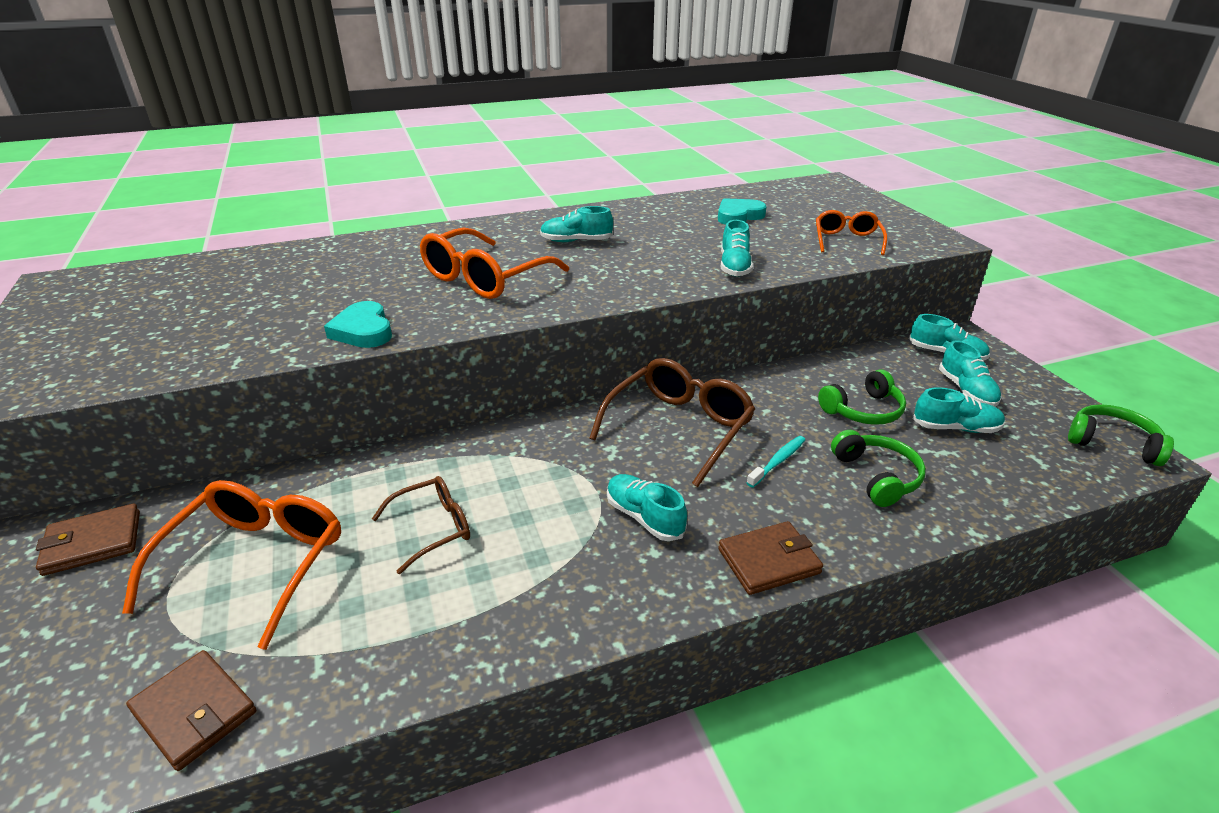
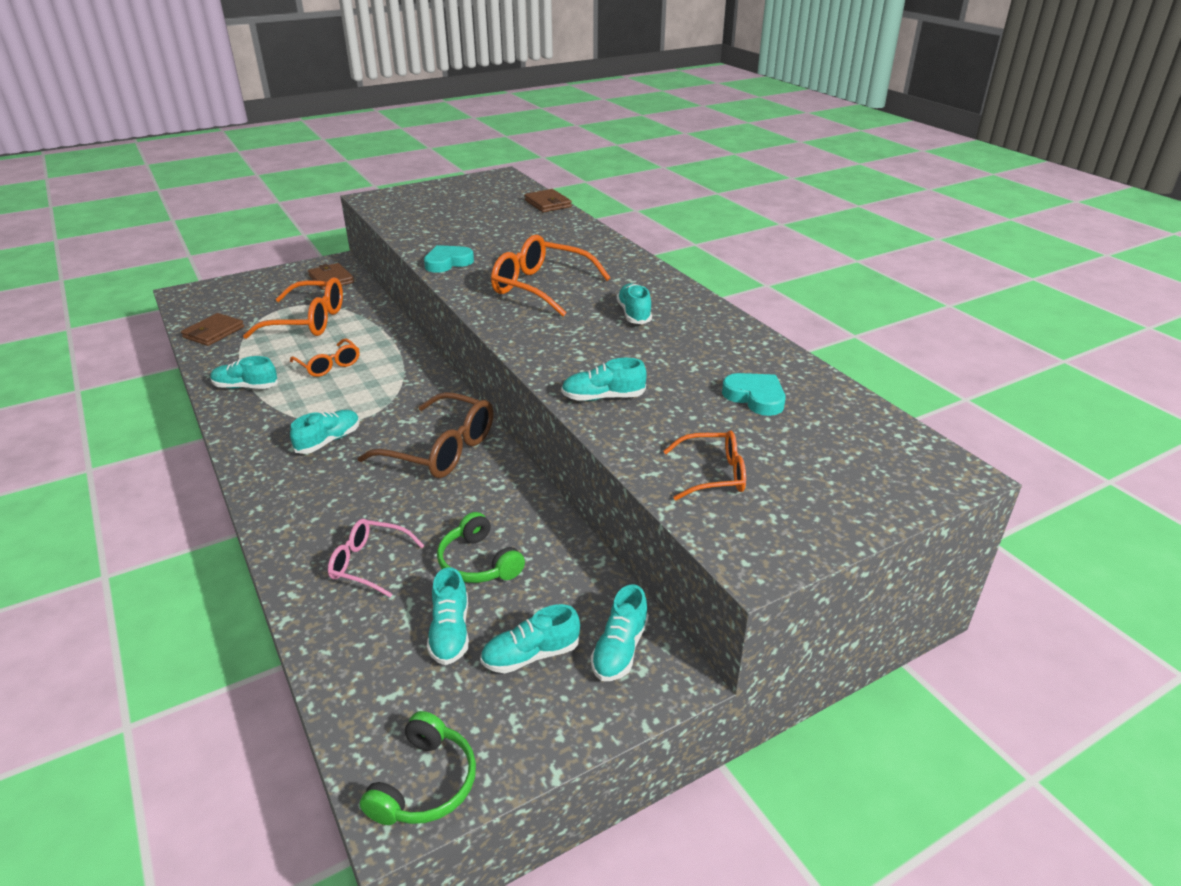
camera: 80 degrees right, 0 degrees up
(433, 528) = (329, 365): brown glasses -> orange glasses
(458, 626) = (246, 387): none -> turquoise shoe
(768, 561) = (273, 498): brown wallet -> brown wallet (548, 203)
(778, 461) = (392, 504): turquoise toothbrush -> none
(877, 476) = (369, 563): green headphones -> pink glasses

